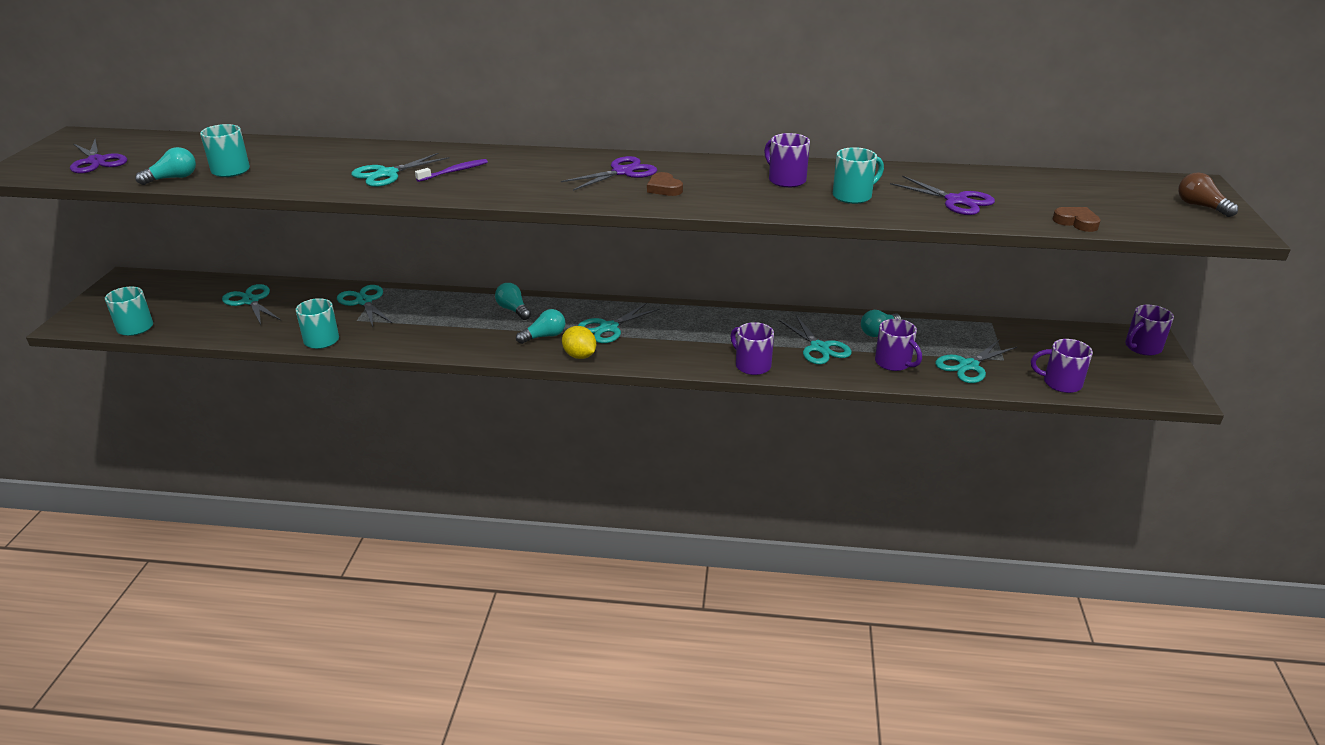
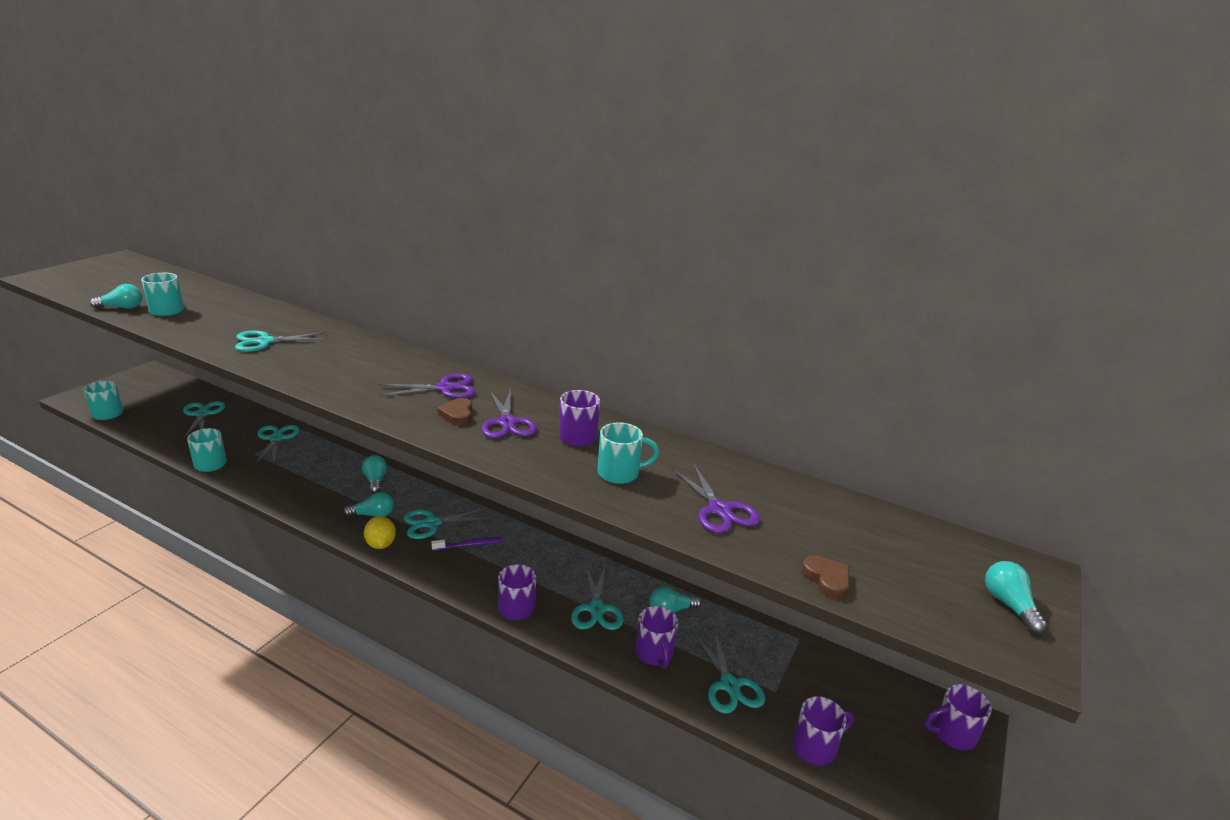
camera: 20 degrees right, 5 degrees down
(96, 161) = (99, 281): purple scissors -> purple scissors (507, 423)
(454, 172) = (315, 352): purple toothbrush -> purple toothbrush (469, 545)
(968, 366) = (729, 685): turquoise scissors -> turquoise scissors turned 90 degrees counterclockwise
(1060, 383) = (815, 747): purple mug -> purple mug turned 120 degrees clockwise
(1200, 206) = (1009, 605): brown light bulb -> turquoise light bulb

